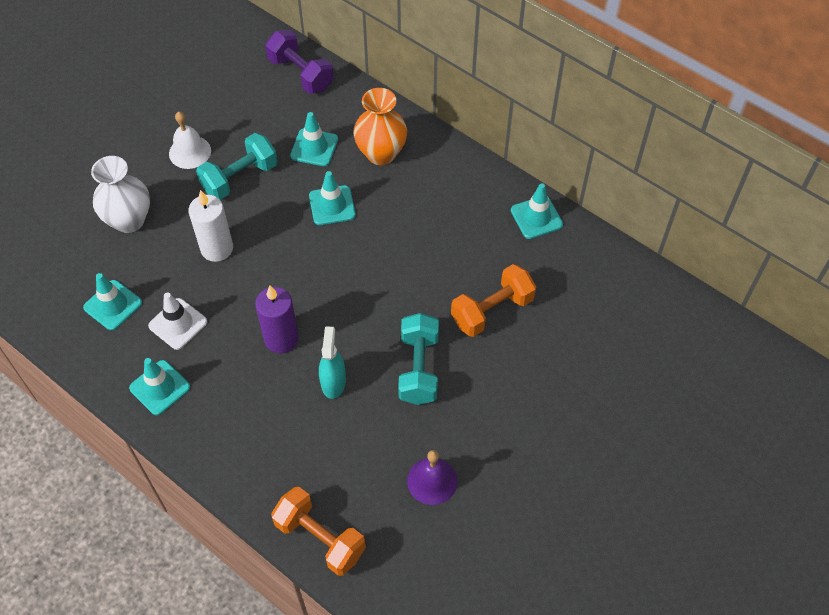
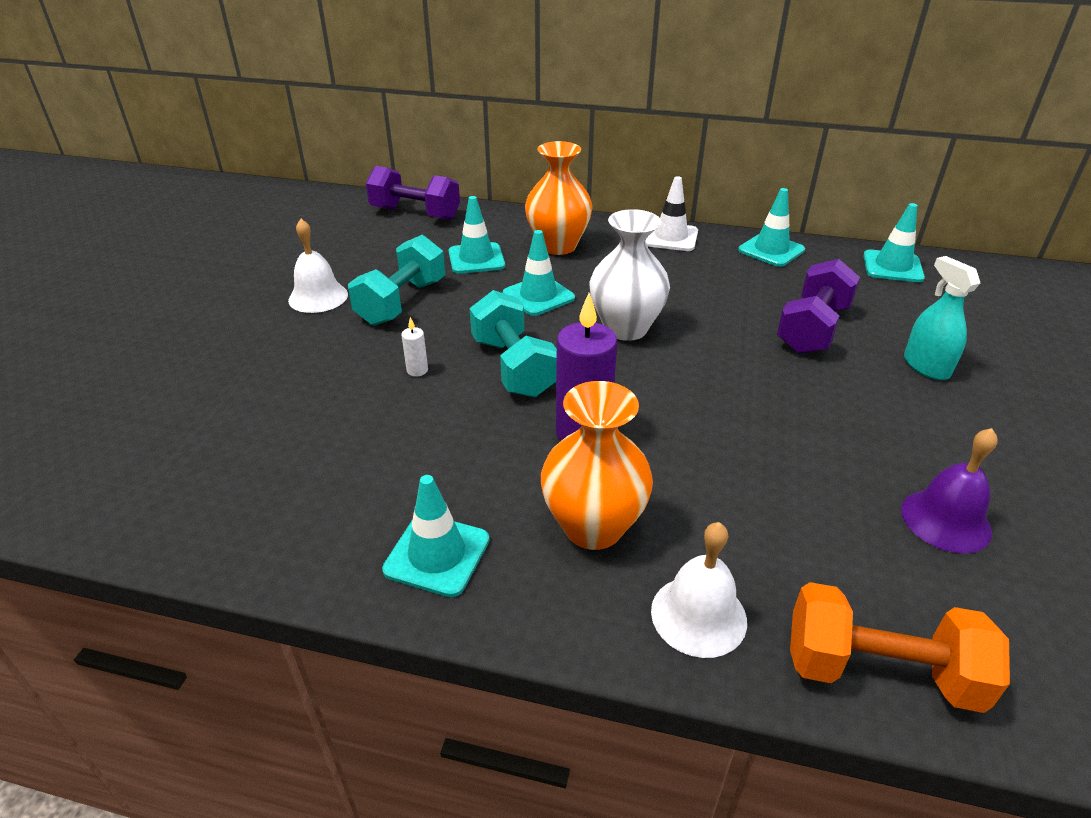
camera: 25 degrees left, 20 degrees down
(113, 305) = (291, 475): turquoise traffic cone -> turquoise traffic cone (892, 267)
(129, 220) = (266, 377): white vase -> white vase (626, 328)
(178, 324) = (414, 465): white traffic cone -> white traffic cone (671, 237)
(217, 248) = (417, 370): white candle -> white candle, size x0.43
(245, 404) = (593, 527): none -> orange vase
(260, 475) = (698, 615): none -> white bell
(333, 382) = (697, 456): turquoise spray bottle -> turquoise spray bottle (926, 366)
(419, 368) = (791, 405): turquoise dumbbell -> turquoise dumbbell (513, 367)
(492, 311) = (812, 329): orange dumbbell -> purple dumbbell

